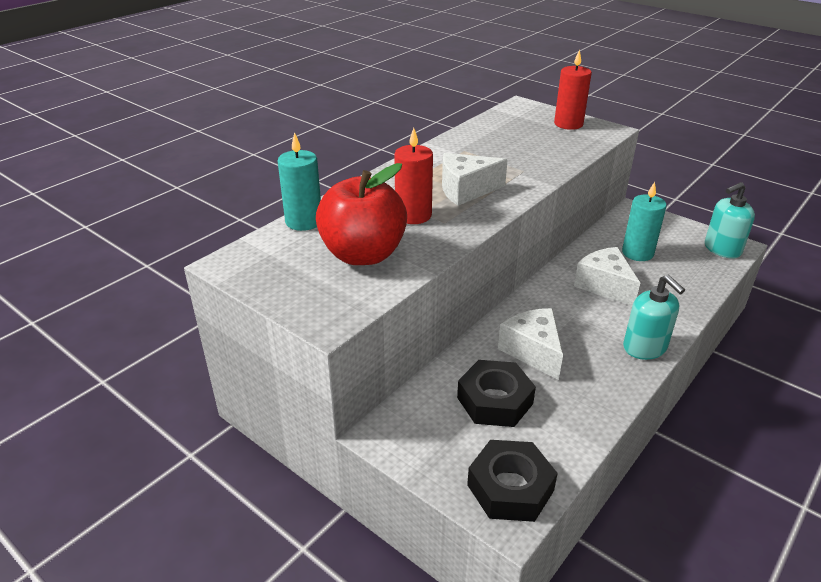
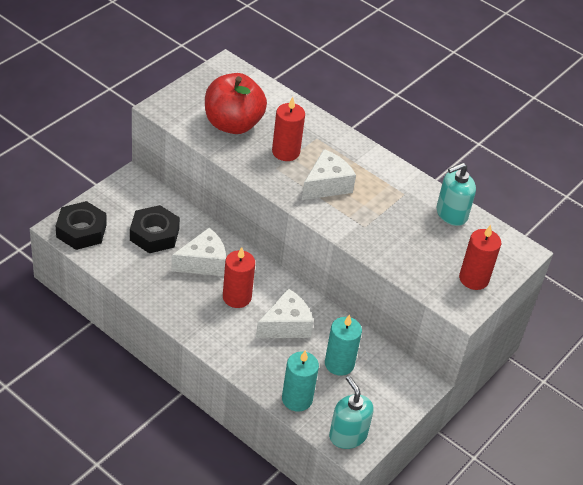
camera: 85 degrees right, 10 degrees up
(304, 221) = (278, 97): turquoise candle -> turquoise candle (297, 399)
(466, 190) = (326, 185): white cheese -> white cheese turned 60 degrees clockwise
(579, 322) = (237, 297): none -> red candle
(645, 347) = (202, 330): turquoise soap dispenser -> turquoise soap dispenser (451, 214)

